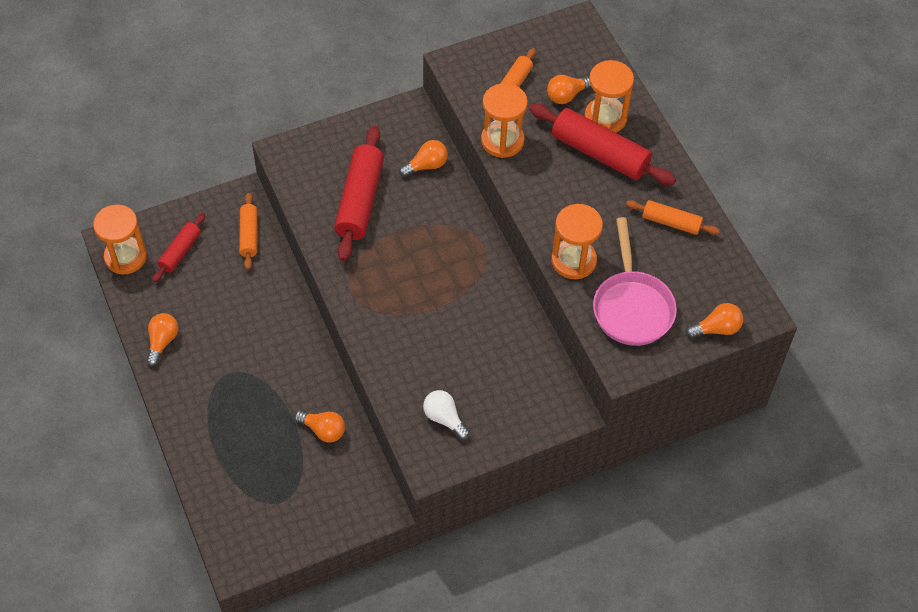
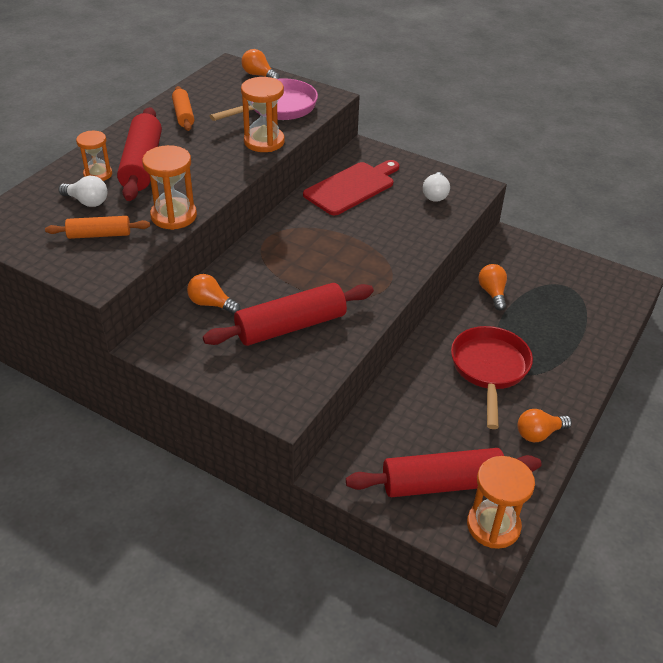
camera: 125 degrees left, 15 degrees down
(180, 252) = (442, 483): red rolling pin -> red rolling pin, size x1.76
(245, 358) = (489, 369): none -> red pan
(249, 235) = (372, 441): orange rolling pin -> none
(510, 355) = (352, 187): none -> red cutting board
(567, 95) = (87, 202): orange light bulb -> white light bulb
(605, 118) = (98, 174): orange hourglass -> orange hourglass, size x0.65

